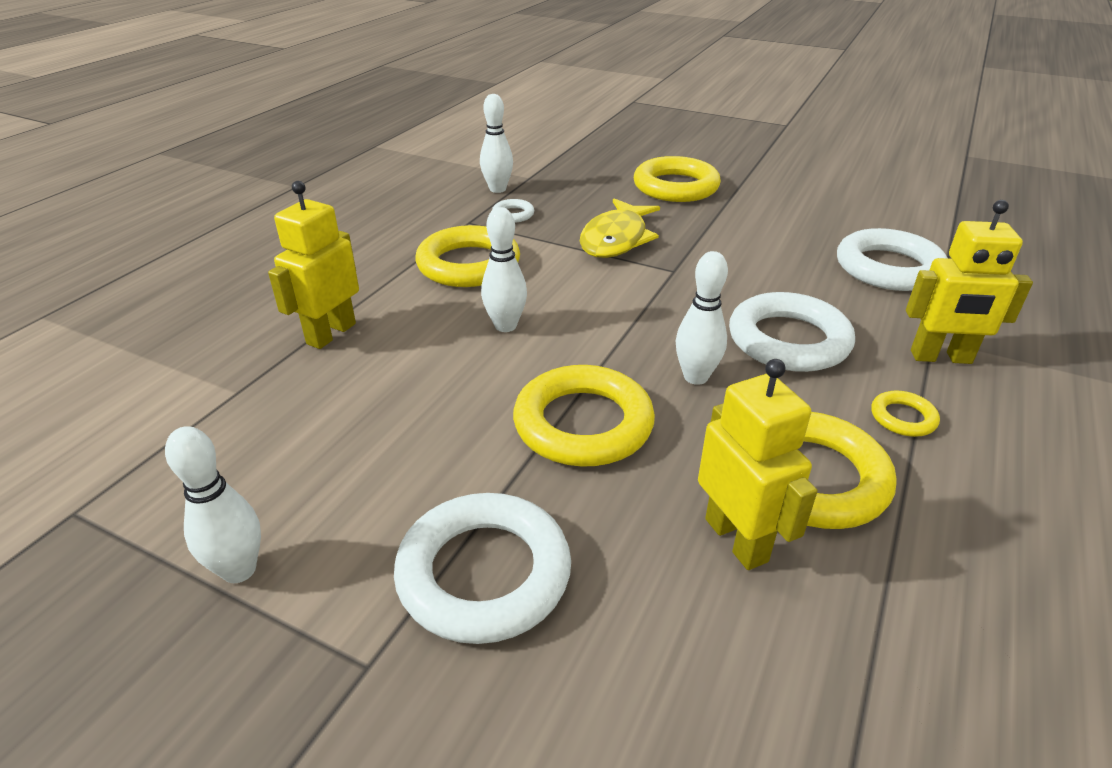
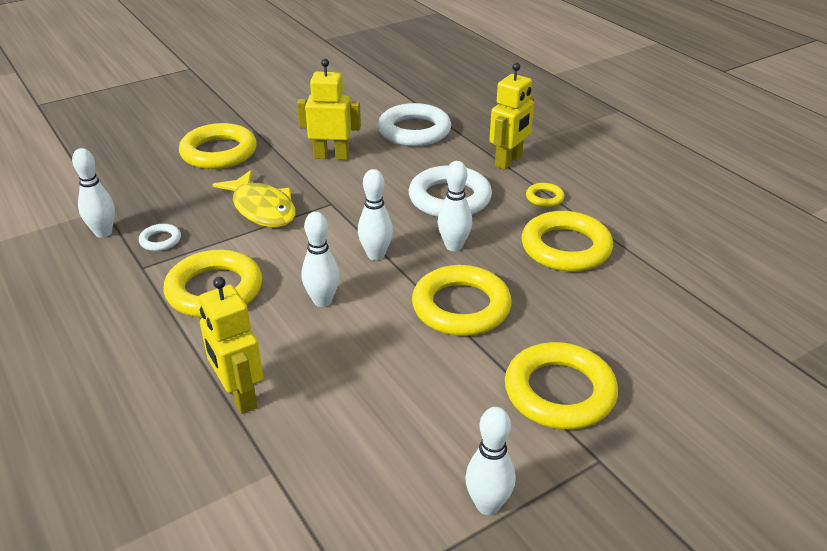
camera: 60 degrees left, 0 degrees up
(484, 573) = (559, 392): white ring -> yellow ring
(616, 329) = (376, 255): none -> white bowling pin
(736, 539) = (592, 291): yellow robot -> yellow robot (331, 156)

